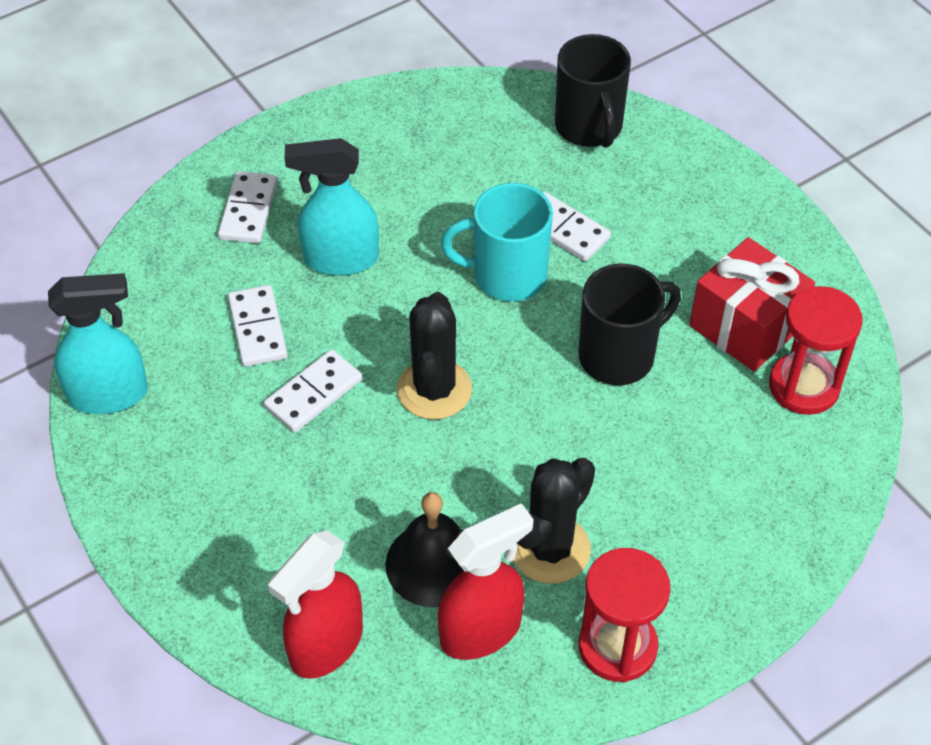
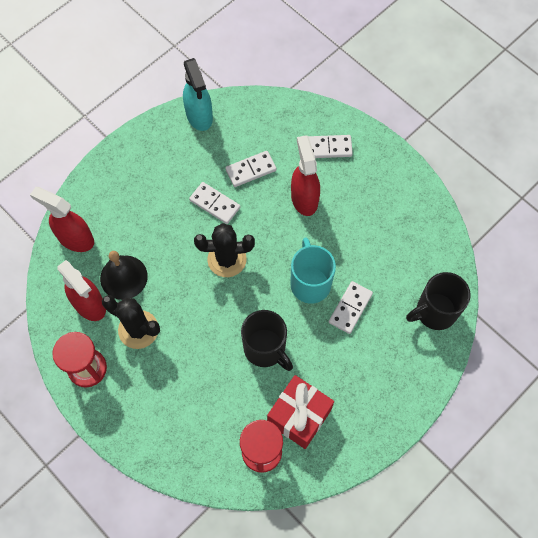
camera: 80 degrees right, 15 degrees up
(340, 259) = (304, 198): turquoise spray bottle -> red spray bottle

